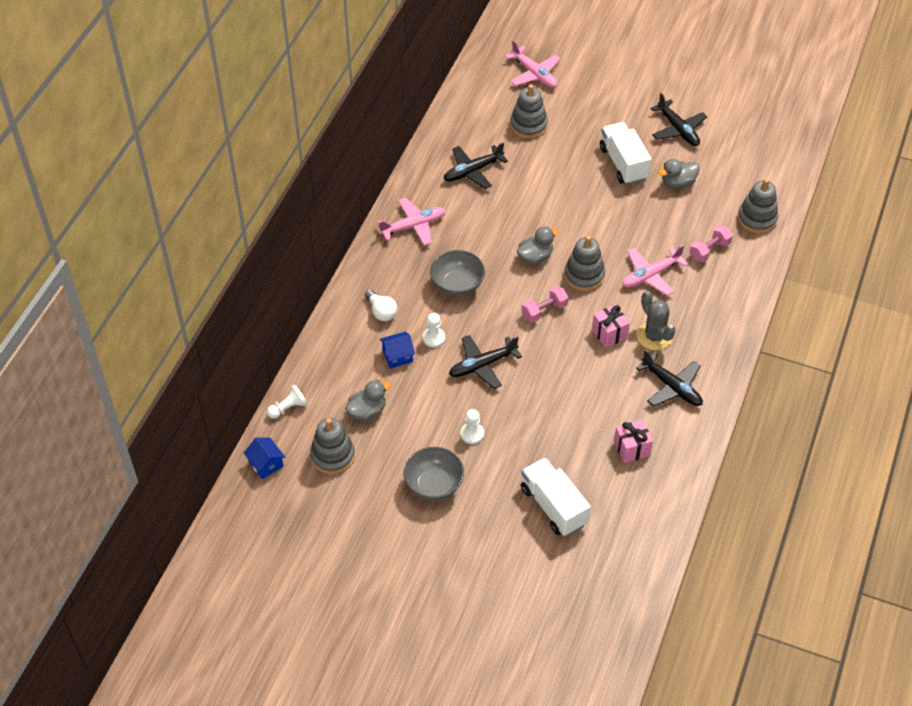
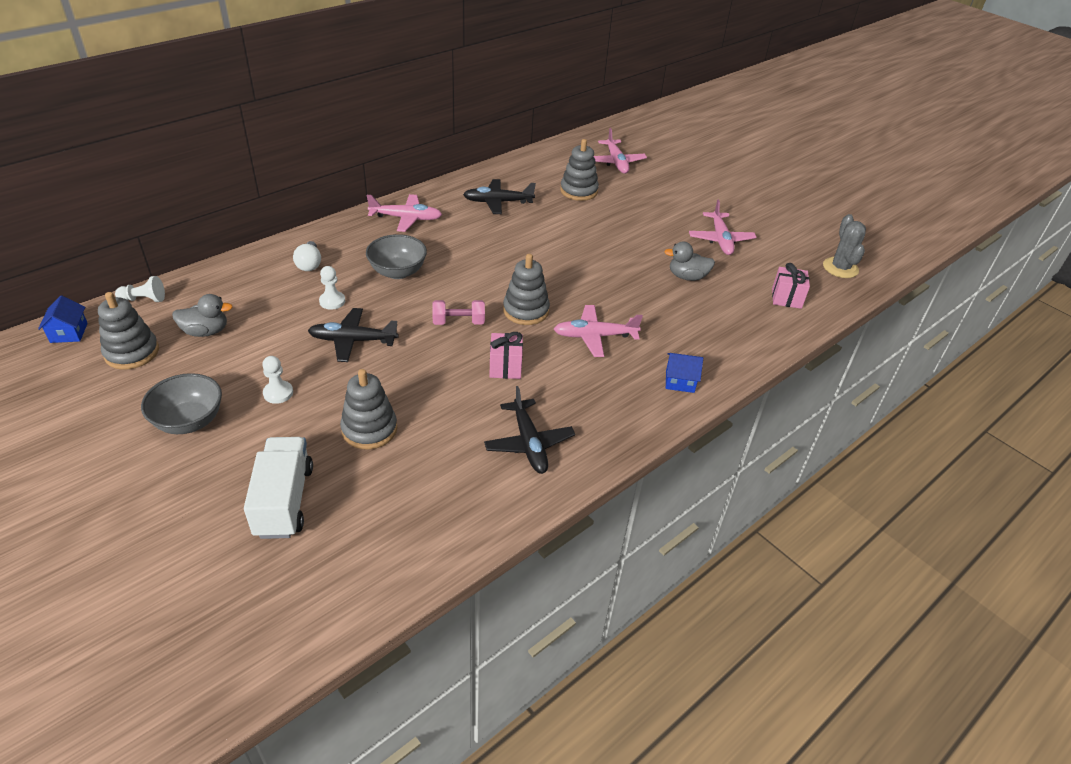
camera: 25 degrees right, 10 degrees down
(397, 356) = (284, 301): blue house -> blue house (680, 381)
(535, 257) = (492, 279): grey duck -> none
(623, 163) = (644, 244): white truck -> none
(631, 449) = (427, 484): pink gift -> pink gift (786, 298)
(654, 336) = (551, 389): grey cactus -> grey cactus (840, 268)
(678, 129) = (720, 239): black plane -> pink plane
(709, 250) = (676, 340): pink dumbbell -> none
(757, 219) = (750, 334): grey stacking toy -> grey stacking toy (369, 429)

